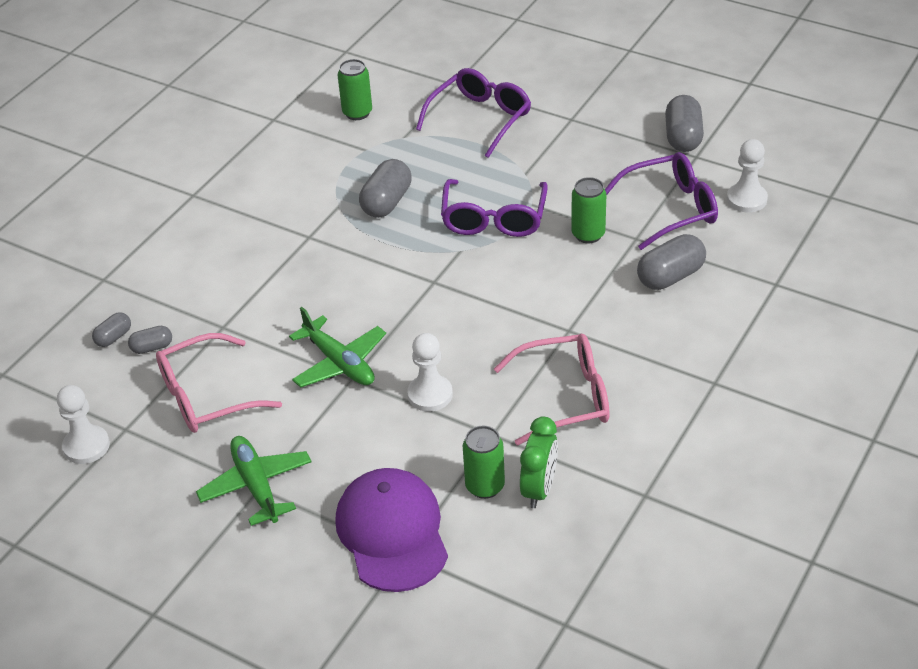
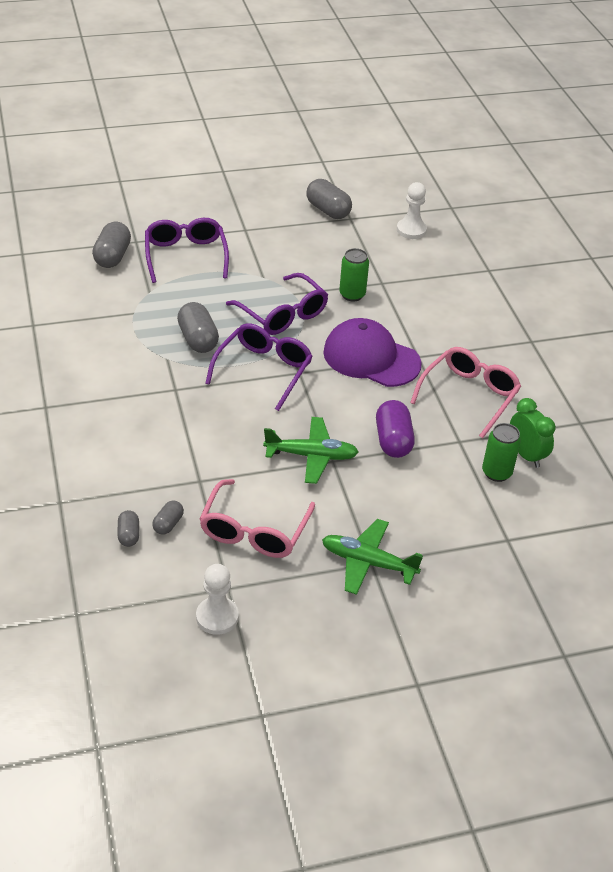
camera: 50 degrees left, 0 degrees up
(357, 113) = (92, 291): green can -> none
(392, 533) = (485, 533): purple cap -> purple cap (371, 358)
(430, 394) = (393, 441): white pawn -> purple capsule
(670, 276) = (430, 295): grey capsule -> grey capsule (112, 256)
(671, 209) = (378, 256): purple glasses -> purple glasses (264, 370)

